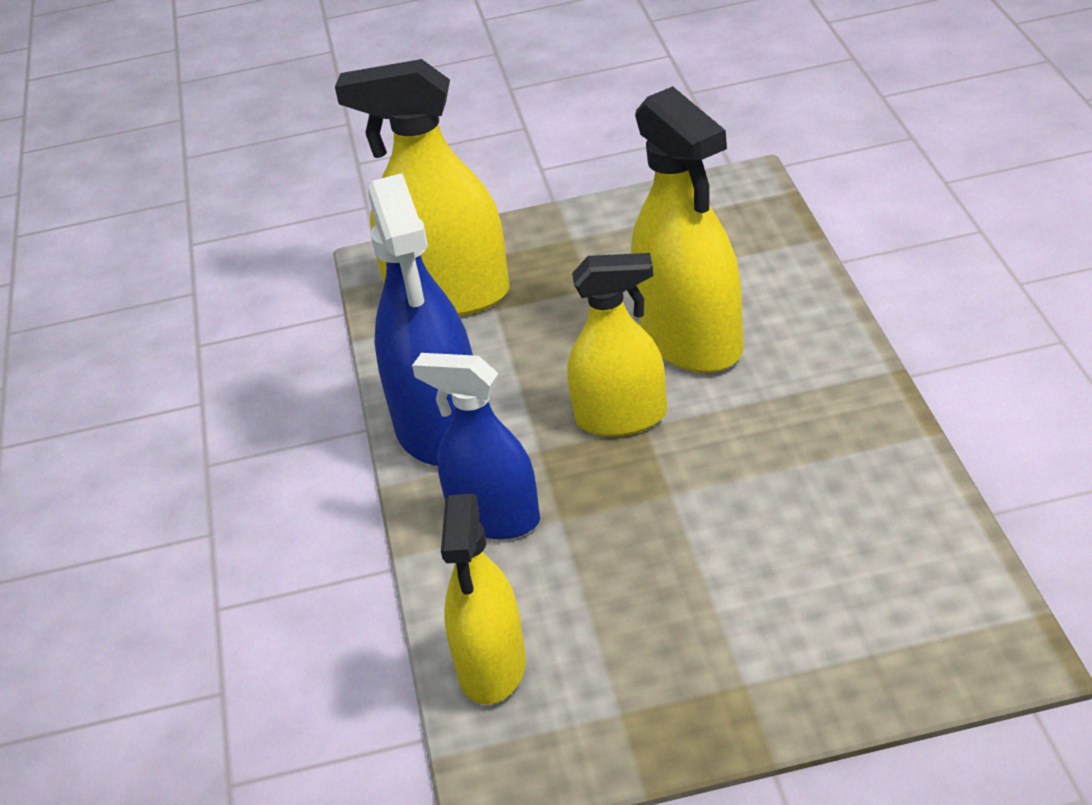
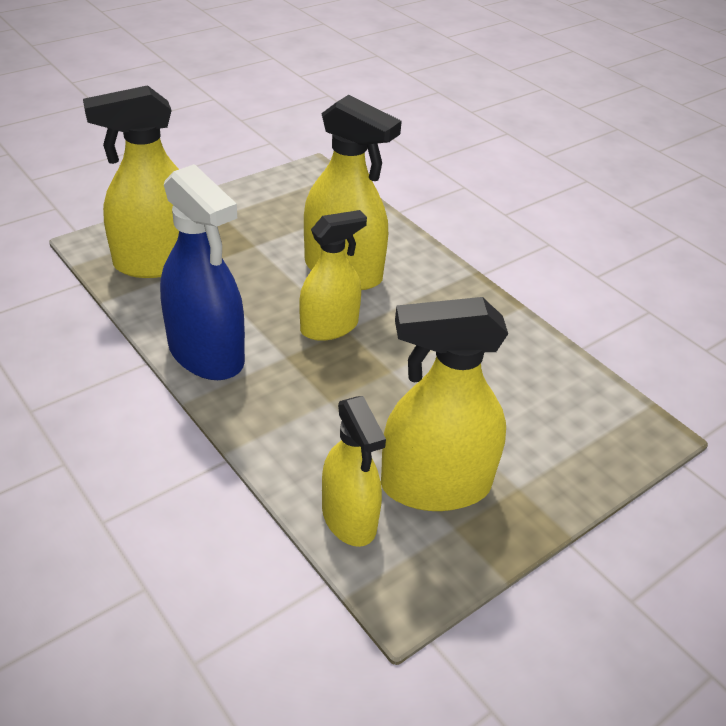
camera: 35 degrees left, 5 degrees up
(495, 519) = (285, 410): blue spray bottle -> none
(630, 654) = (435, 485): none -> yellow spray bottle

